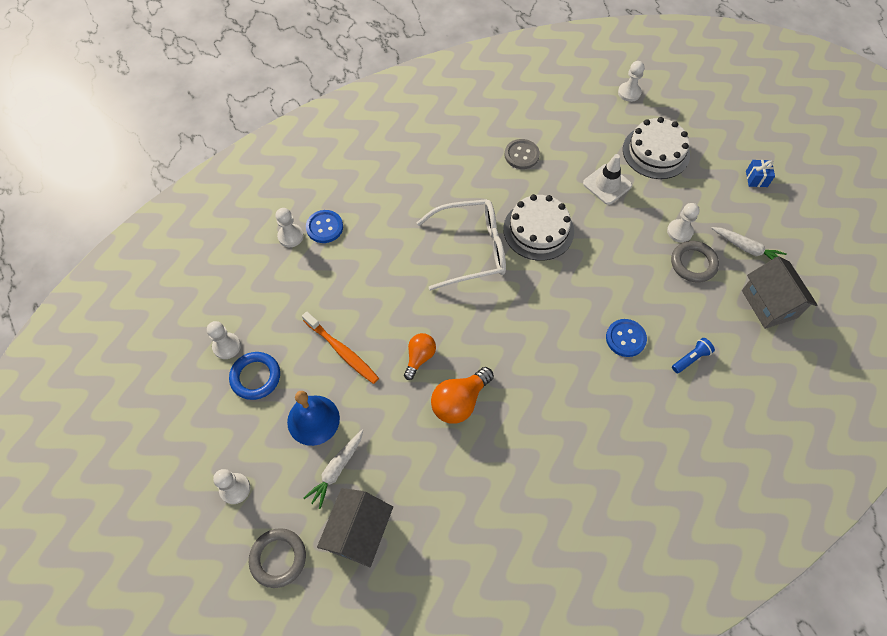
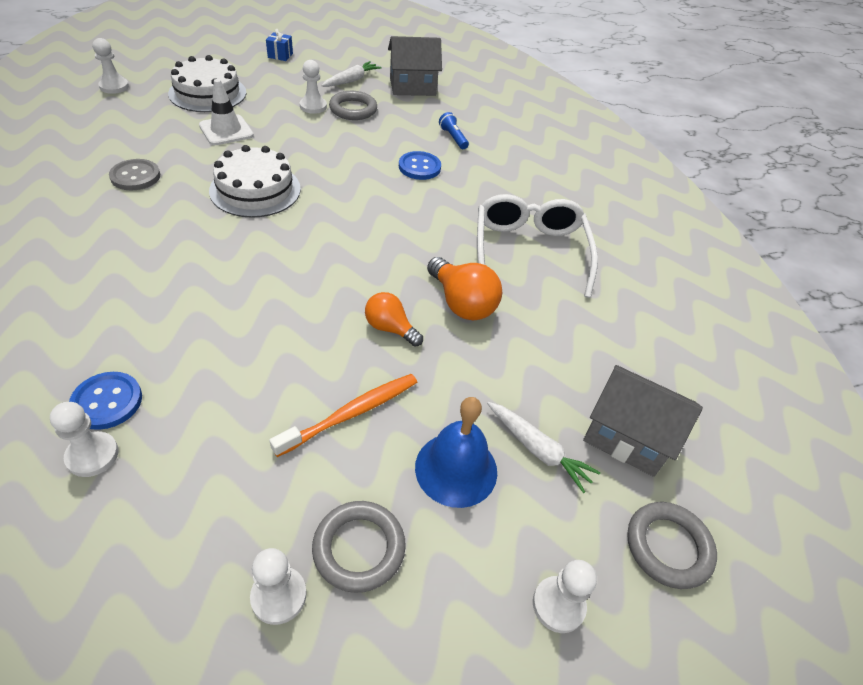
camera: 85 degrees left, 15 degrees down
(255, 377) = (359, 548): blue ring -> grey ring
(471, 249) = (250, 248): white glasses -> white glasses (529, 251)

